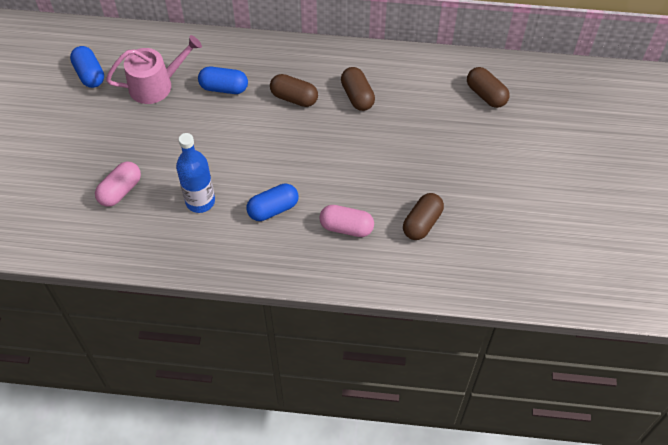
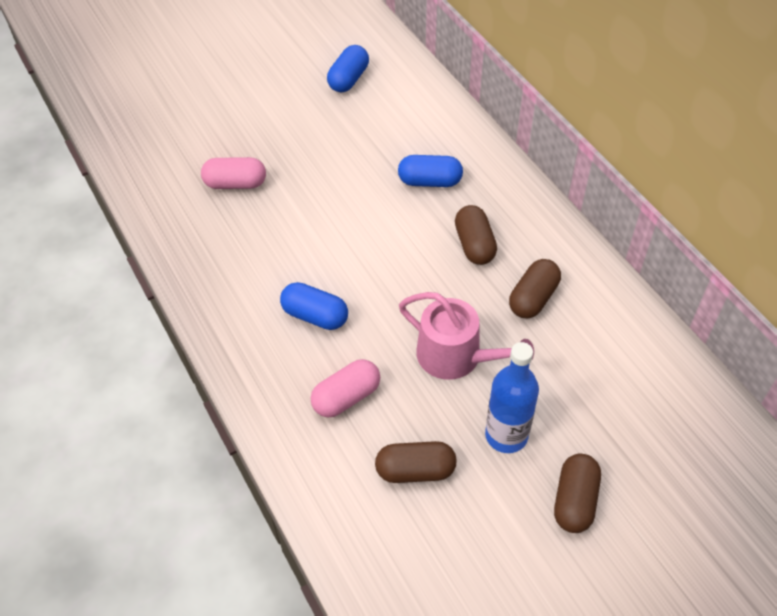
camera: 55 degrees right, 5 degrees down
(156, 85) = (382, 130): pink watering can -> pink watering can (456, 356)
(200, 201) = (274, 250): blue bottle -> blue bottle (506, 435)
(224, 88) = (430, 181): blue capsule -> blue capsule turned 60 degrees counterclockwise
(346, 227) = (346, 397): pink capsule -> pink capsule turned 75 degrees clockwise
(486, 95) = (668, 426): brown capsule -> brown capsule (574, 501)

